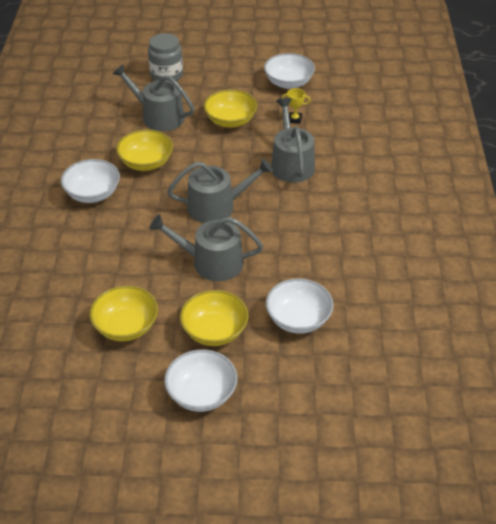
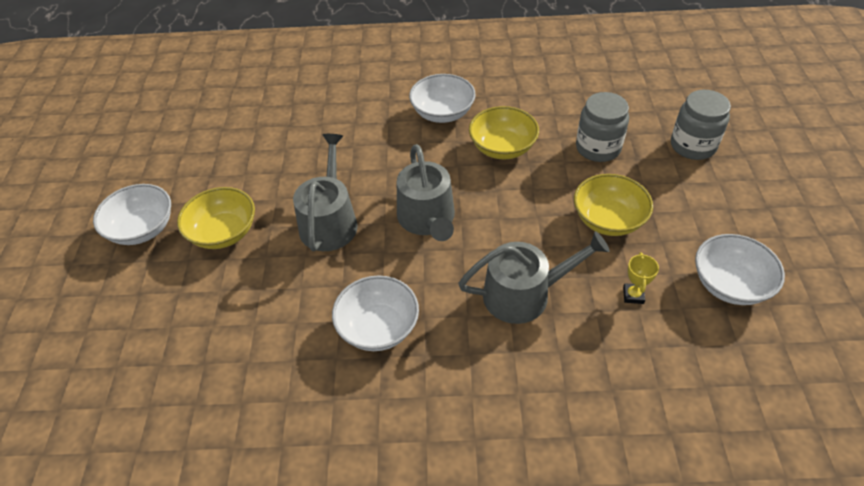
camera: 90 degrees right, 5 degrees up
(126, 326) = (243, 163): yellow bowl -> none
(158, 116) = (598, 148): grey watering can -> grey jar
(298, 319) = (227, 310): white bowl -> white bowl (378, 327)

